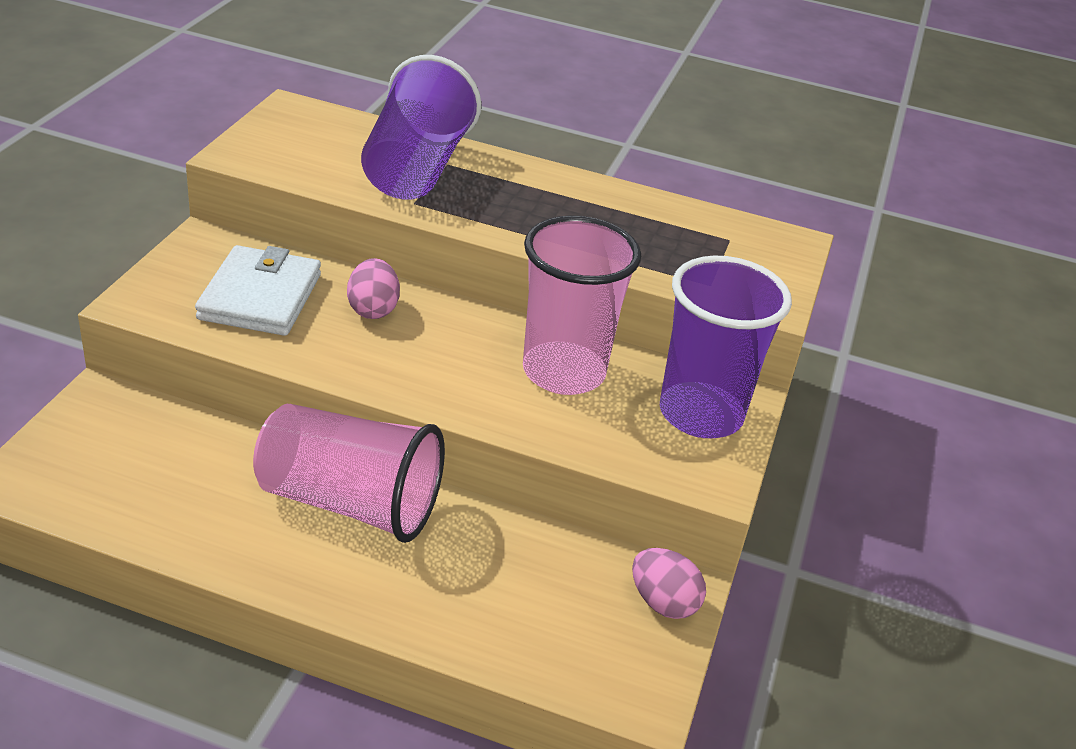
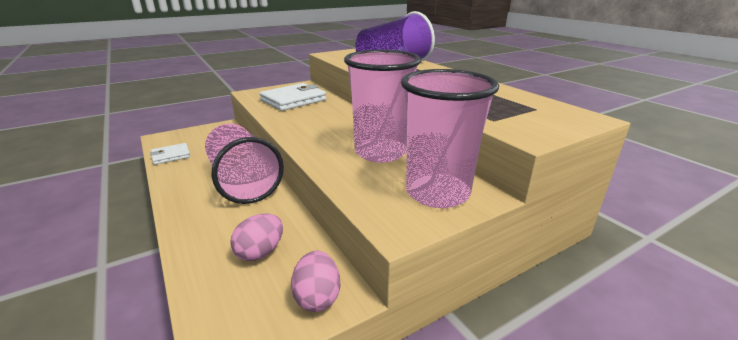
camera: 45 degrees right, 10 degrees down
(123, 512) = (171, 156): none -> white wallet
(373, 309) = (328, 112): pink egg -> pink egg (260, 252)
(700, 414) = (437, 193): purple cup -> pink cup

